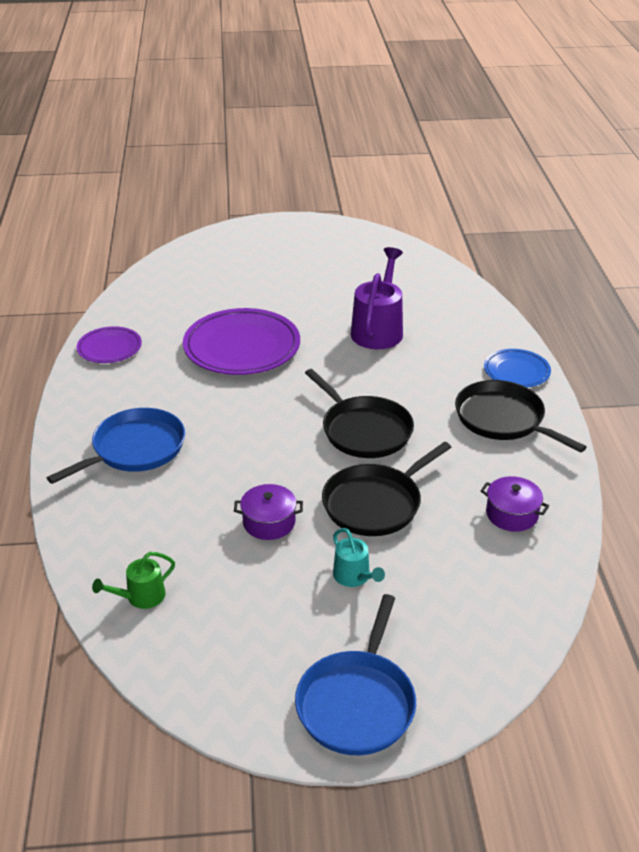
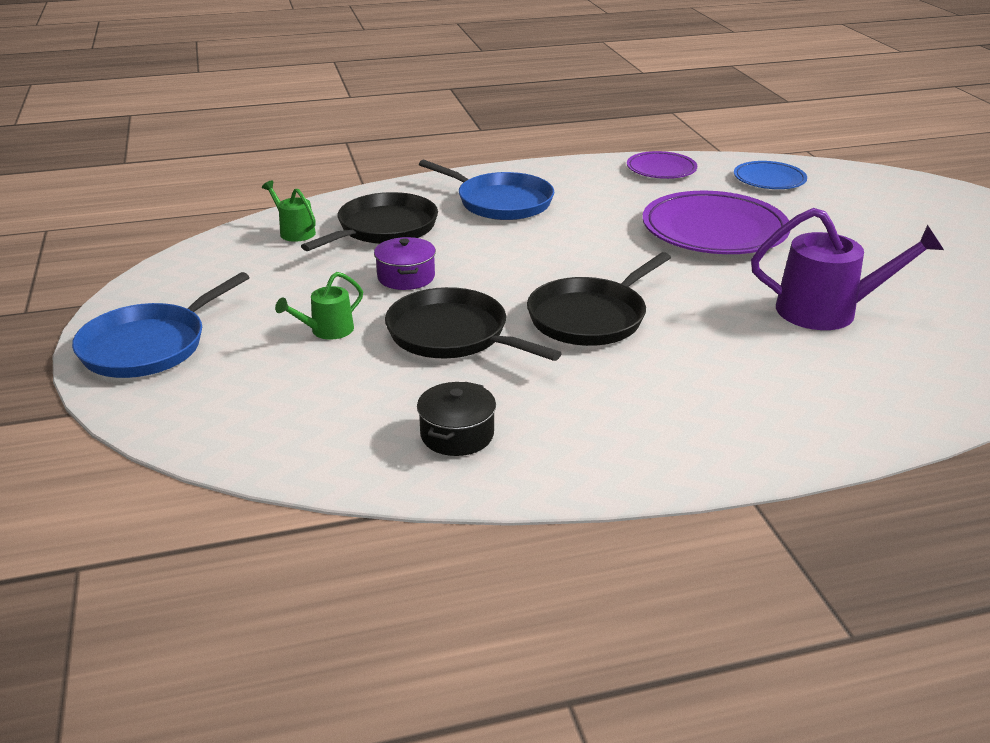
camera: 80 degrees right, 5 degrees down
(354, 577) = (327, 330): turquoise watering can -> green watering can
(357, 702) = (149, 345): blue pan -> blue pan turned 60 degrees counterclockwise
(503, 419) = (672, 423): black pan -> black pan (383, 228)
(512, 514) = (457, 434): purple pot -> black pot
(516, 371) = (809, 432): blue plate -> blue plate (769, 179)

